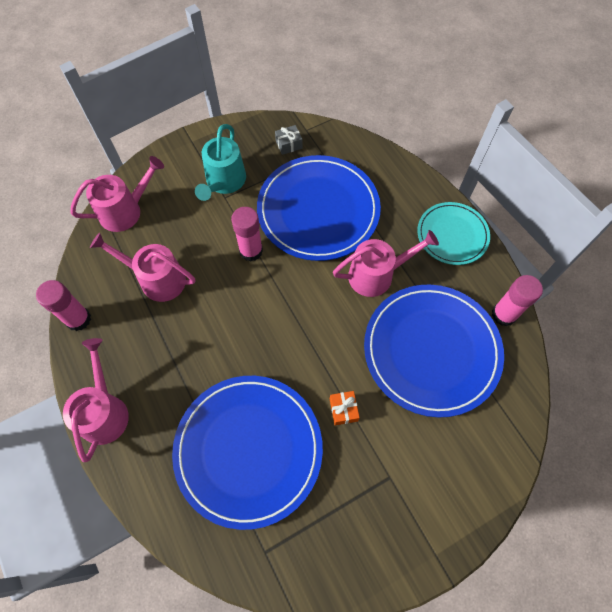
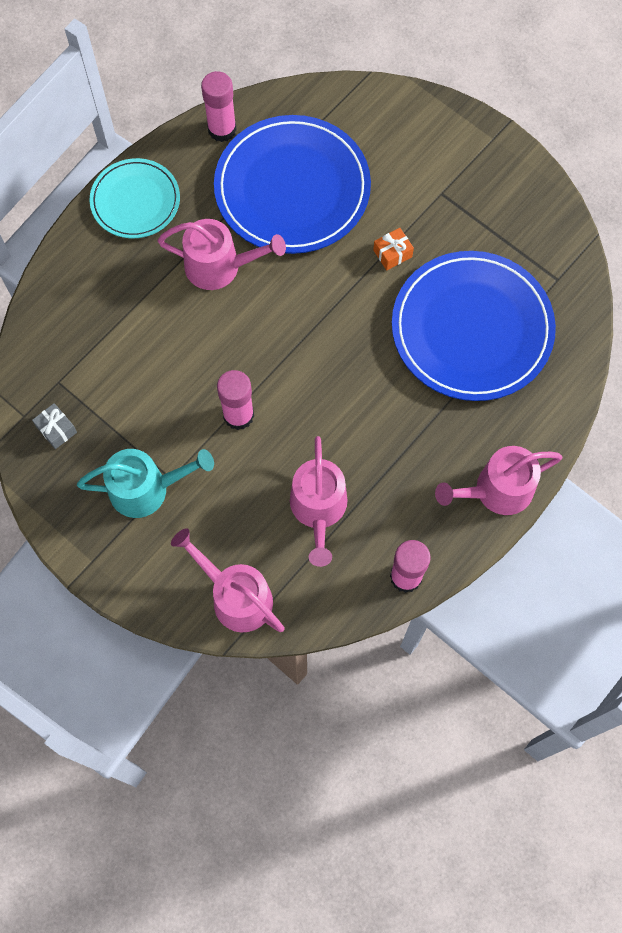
camera: 110 degrees left, 5 degrees up
(318, 210) = (151, 358): blue plate -> none
(376, 275) = (219, 266): pink watering can -> pink watering can turned 135 degrees clockwise

